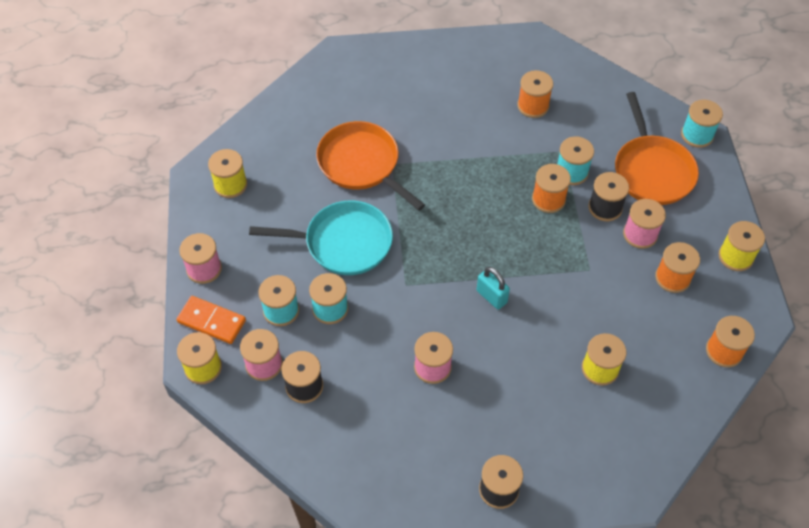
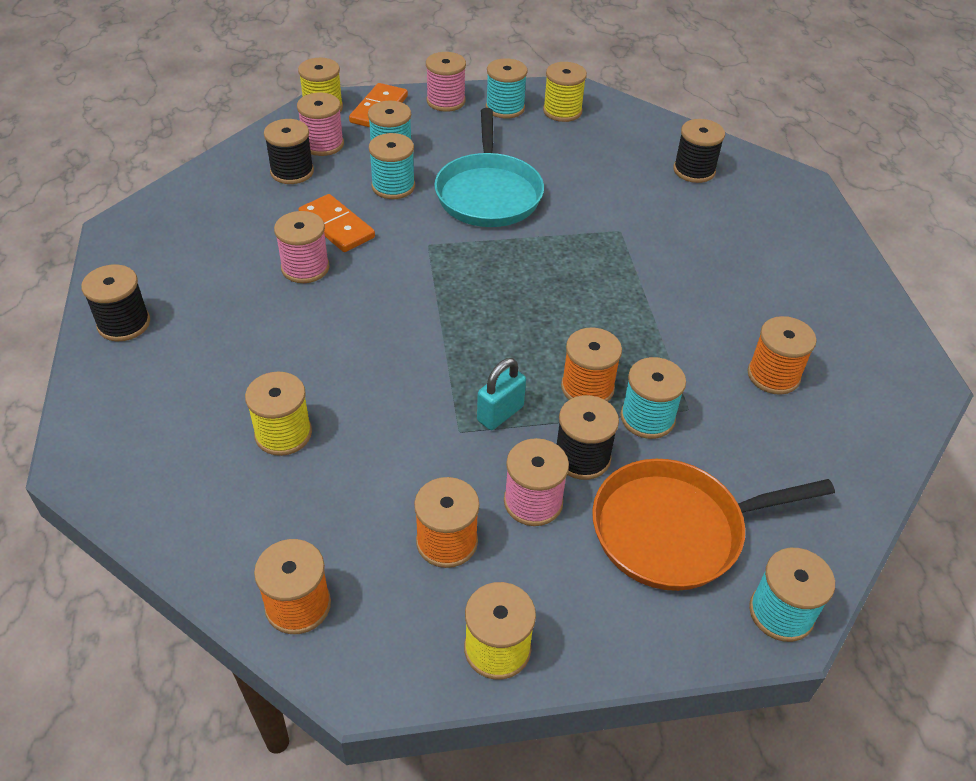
camera: 85 degrees right, 10 degrees down
(220, 225) = (505, 108): none -> turquoise spool
(321, 110) = (694, 170): none -> black spool
(362, 164) = (614, 205): orange pan -> none
(381, 347) = (337, 226): none -> orange domino
(491, 296) = (409, 322): turquoise padlock -> turquoise padlock (500, 413)

